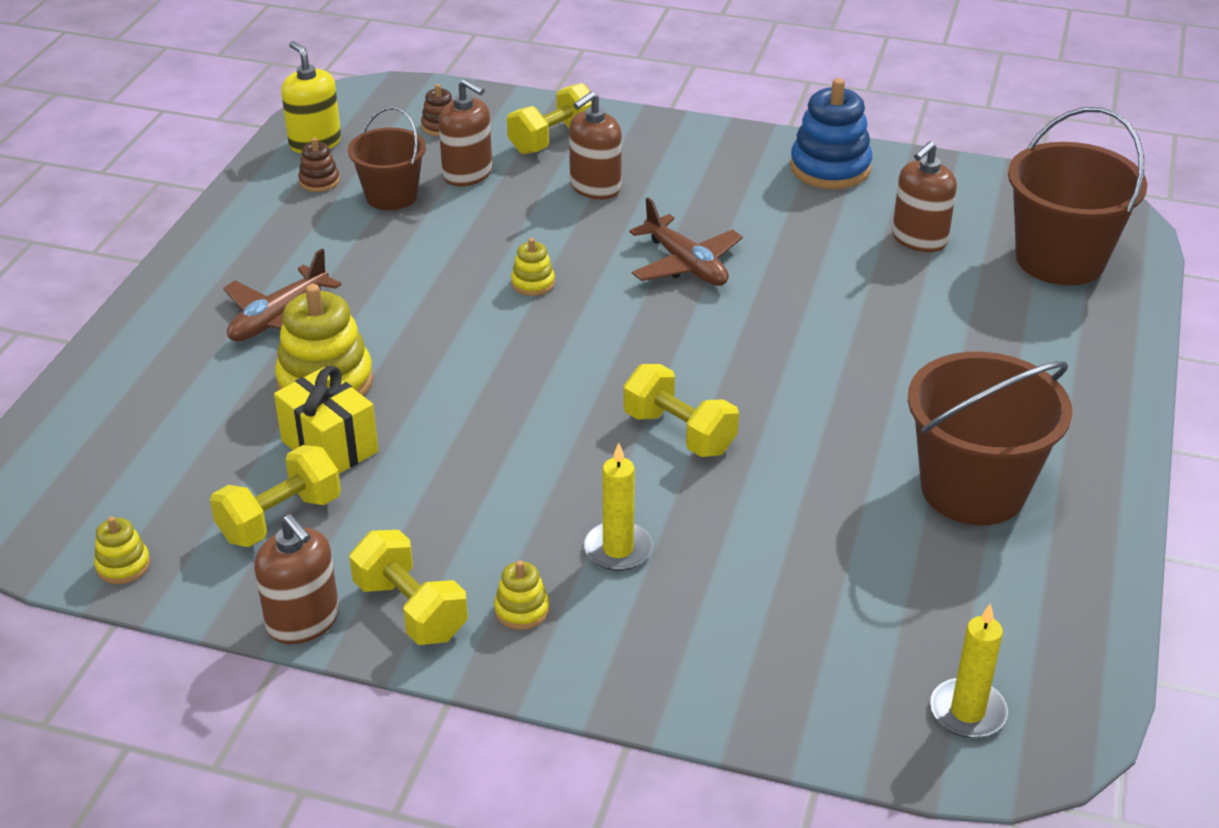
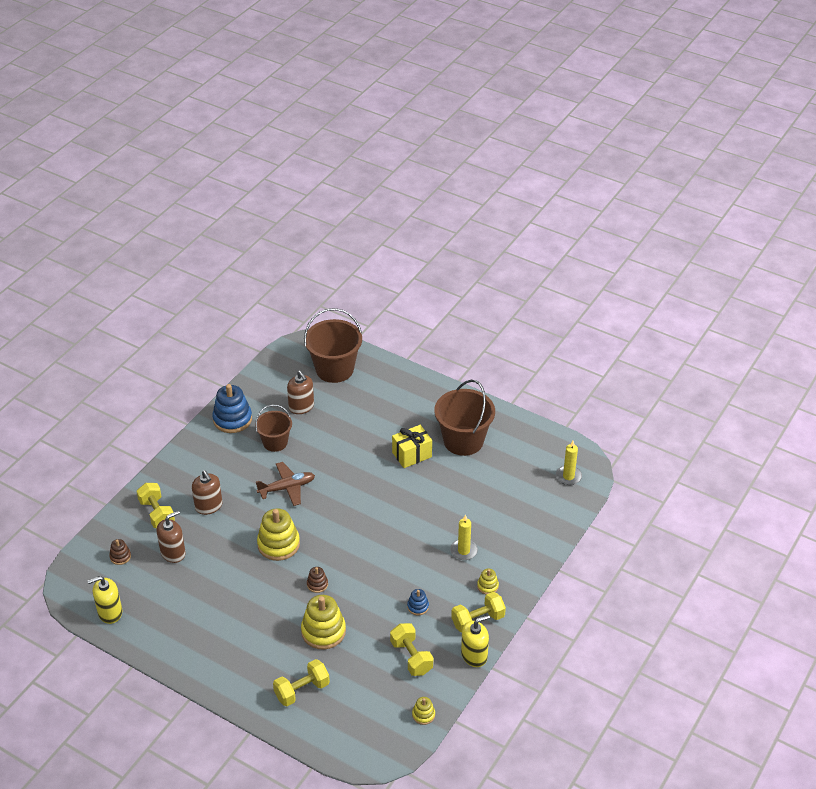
camera: 75 degrees left, 5 degrees up
(279, 318) = (267, 644): brown plane -> none
(303, 621) = (474, 655): brown soap dispenser -> yellow soap dispenser
(319, 181) = (150, 615): brown stacking toy -> brown stacking toy (317, 584)
(330, 446) = (370, 635): yellow gift -> yellow gift (412, 454)
(391, 196) = (179, 586): brown bucket -> brown bucket (275, 442)
(426, 503) = (418, 606): none -> blue stacking toy
(533, 283) = (278, 544): yellow stacking toy -> yellow stacking toy, size x2.03
(679, 433) = (402, 517): yellow dumbbell -> yellow dumbbell (302, 690)

